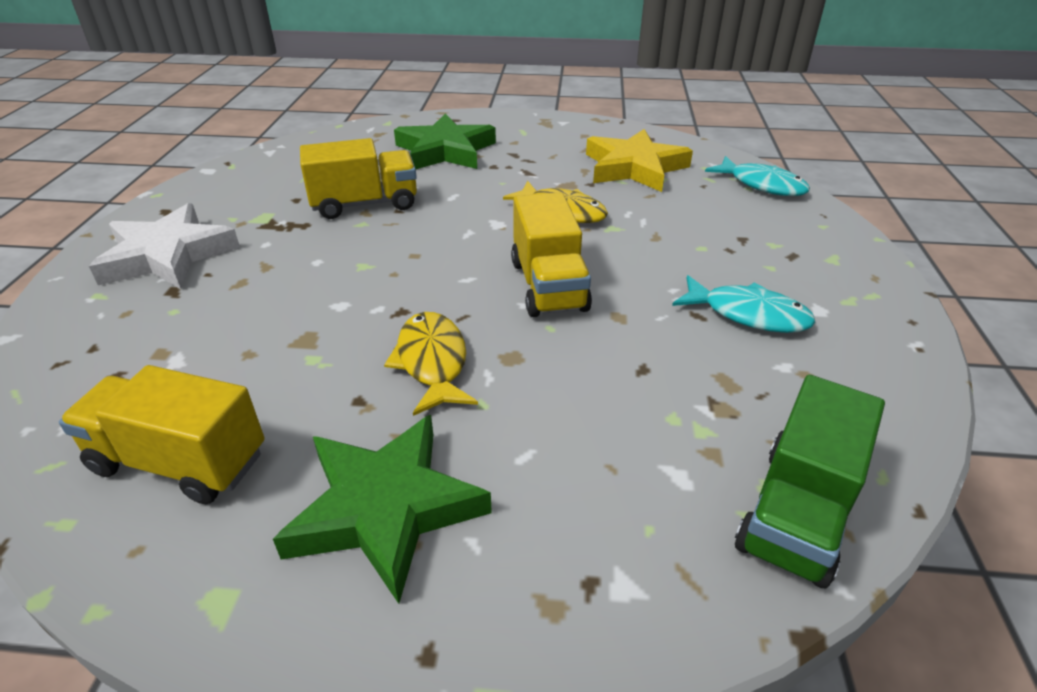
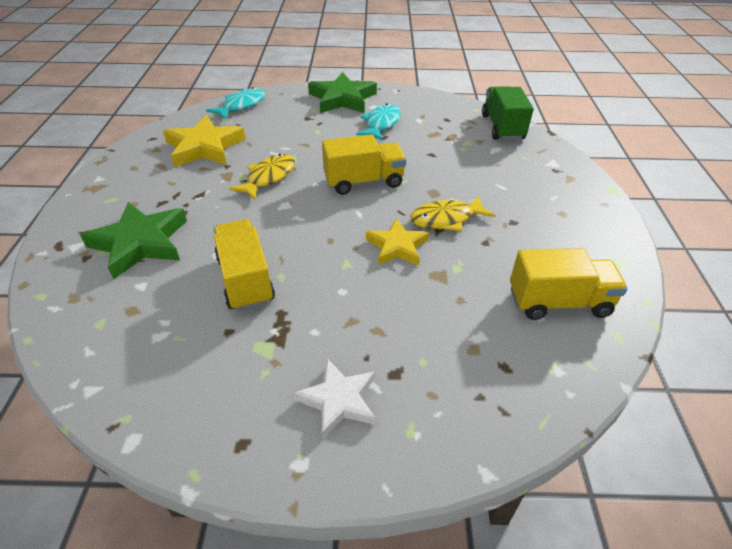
camera: 95 degrees left, 5 degrees up
(168, 255) = (338, 400): white star -> white star, size x0.64
(179, 462) = (558, 302): yellow truck -> yellow truck turned 105 degrees counterclockwise
(381, 307) = (397, 246): none -> yellow star
(385, 508) = (549, 222): green star -> green star (342, 99)
(797, 513) = (502, 127): green truck -> green truck turned 120 degrees counterclockwise

